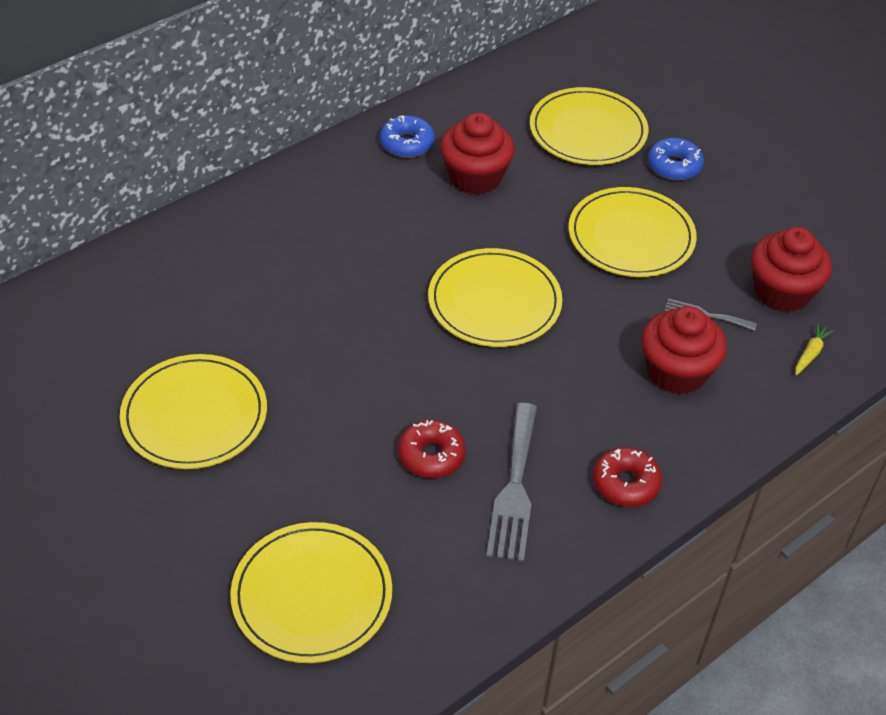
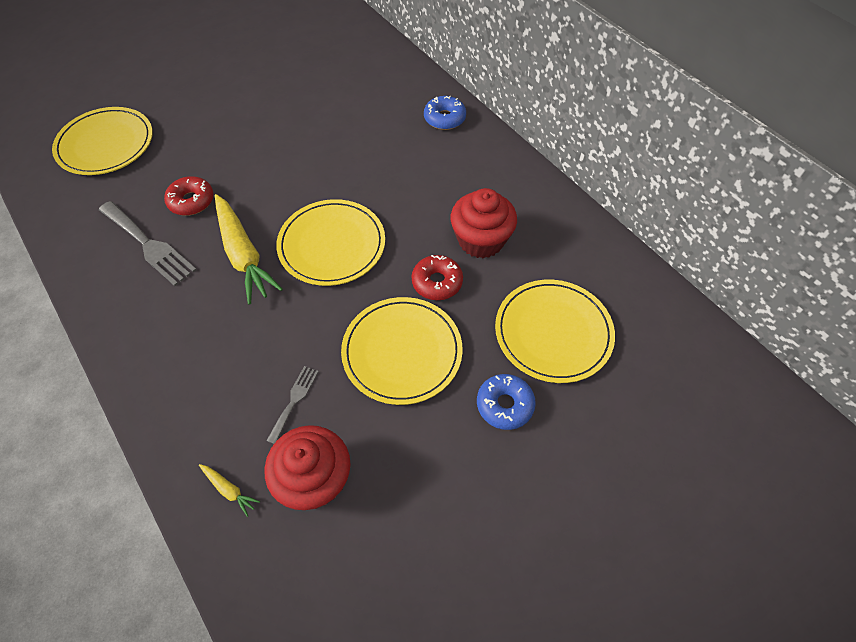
camera: 95 degrees right, 10 degrees up
(194, 415) = (256, 92): yellow plate -> none
(407, 143) = (521, 197): blue donut -> blue donut (444, 118)
(514, 488) = (149, 245): grey fork -> grey fork turned 150 degrees counterclockwise
(519, 384) = (243, 254): none -> yellow carrot
(626, 483) = (130, 314): red donut -> red donut (437, 282)
(676, 372) = (232, 366): red cupcake -> none

